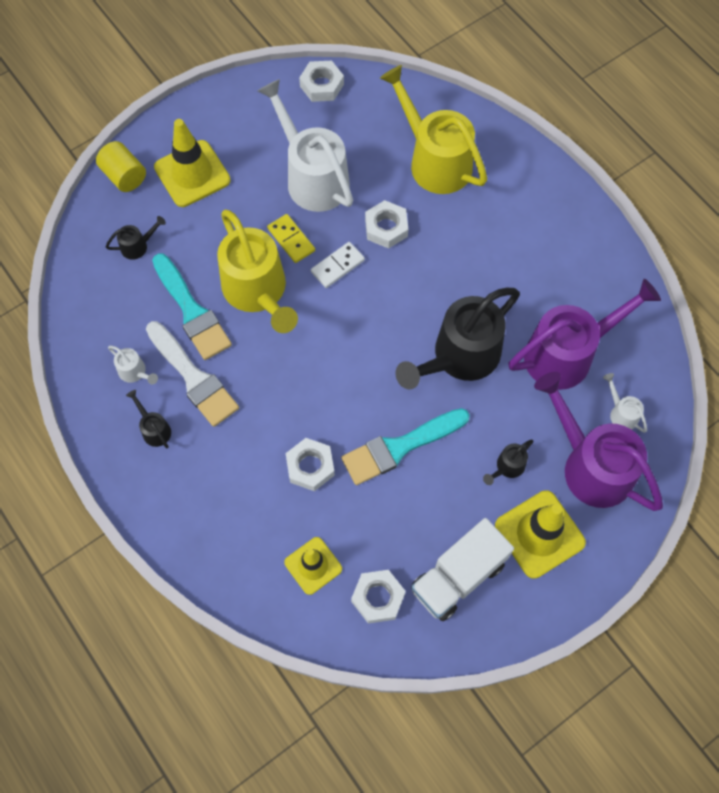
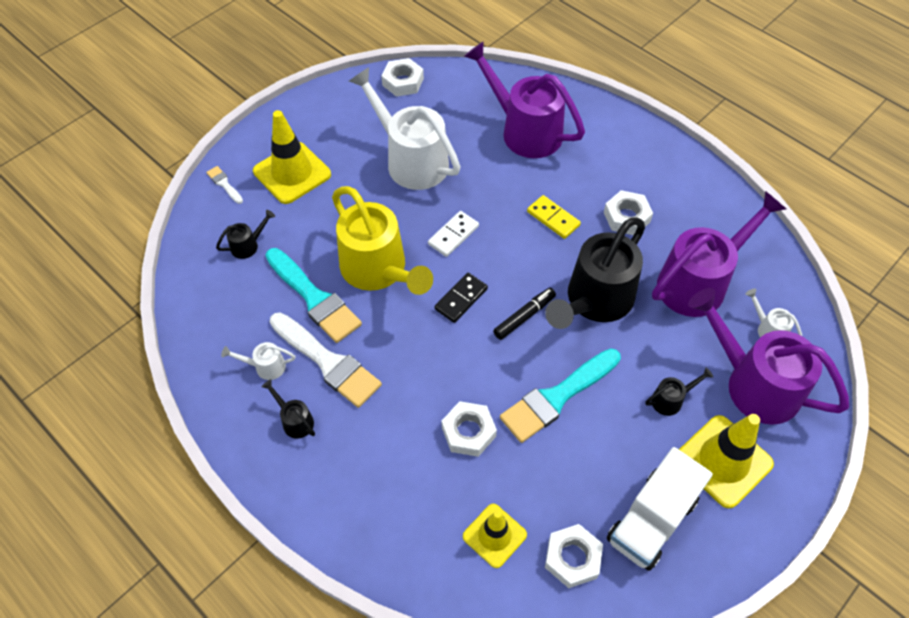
camera: 10 degrees left, 10 degrees down
(124, 176) = (224, 184): yellow cylinder -> white brush
(135, 372) = (265, 366): white watering can -> white watering can turned 150 degrees clockwise
(291, 239) = (402, 218): yellow domino -> yellow domino (553, 218)
(331, 334) = (461, 299): none -> black domino
(386, 228) = (493, 194): white nut -> white nut (626, 217)
(388, 362) = (524, 316): none -> black marker
(434, 160) = (524, 130): yellow watering can -> purple watering can
(507, 467) = (671, 399): black watering can -> black watering can turned 150 degrees counterclockwise

